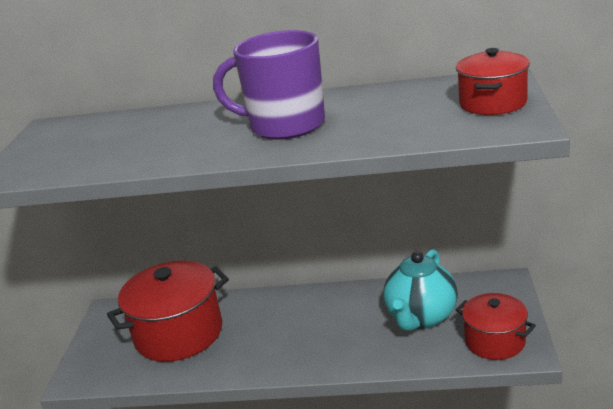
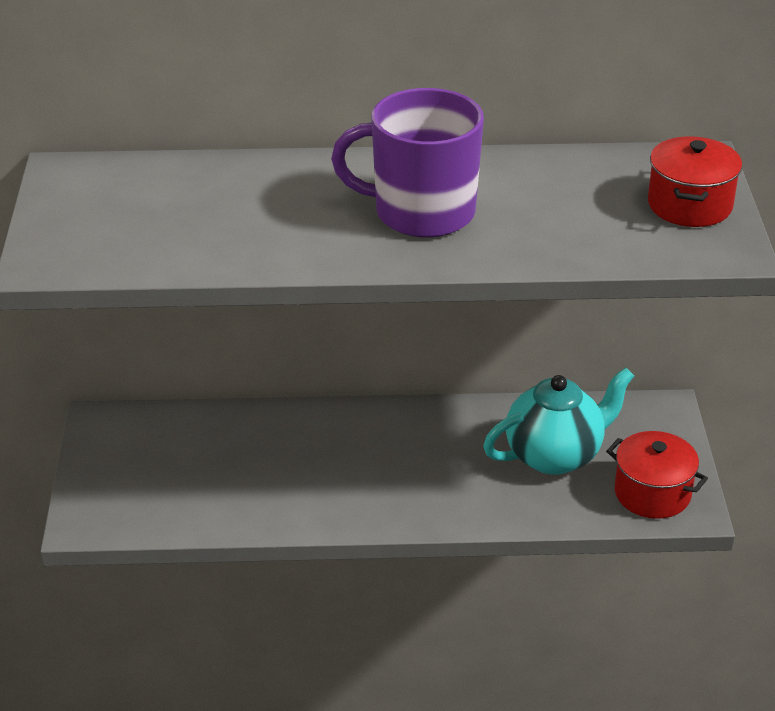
camera: 10 degrees left, 10 degrees up
(179, 333) = (218, 462): red pot -> none
(421, 317) = (555, 455): turquoise teapot -> turquoise teapot turned 135 degrees counterclockwise

